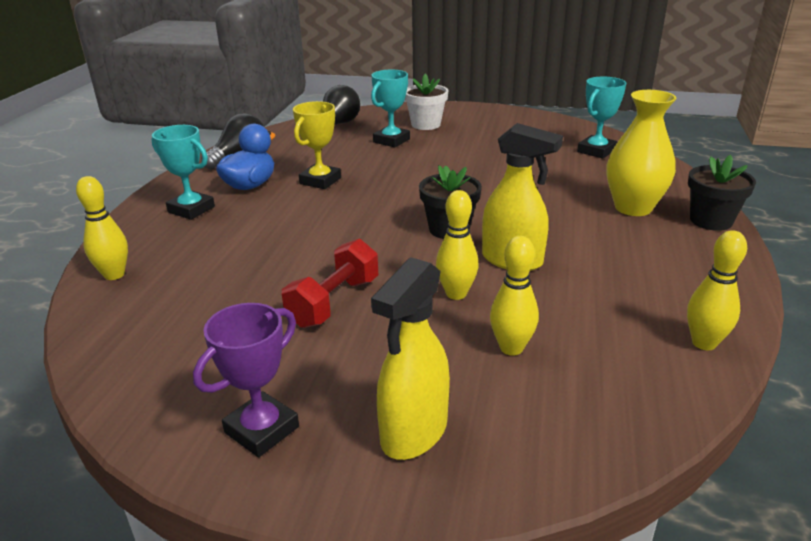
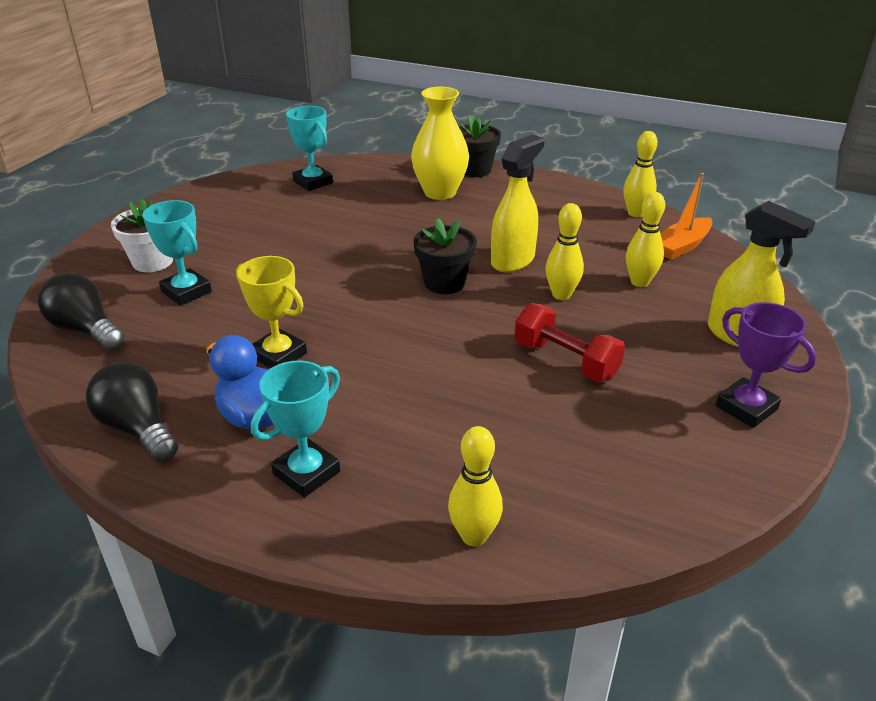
camera: 80 degrees left, 5 degrees up
(634, 386) = (682, 246): none -> orange boat

